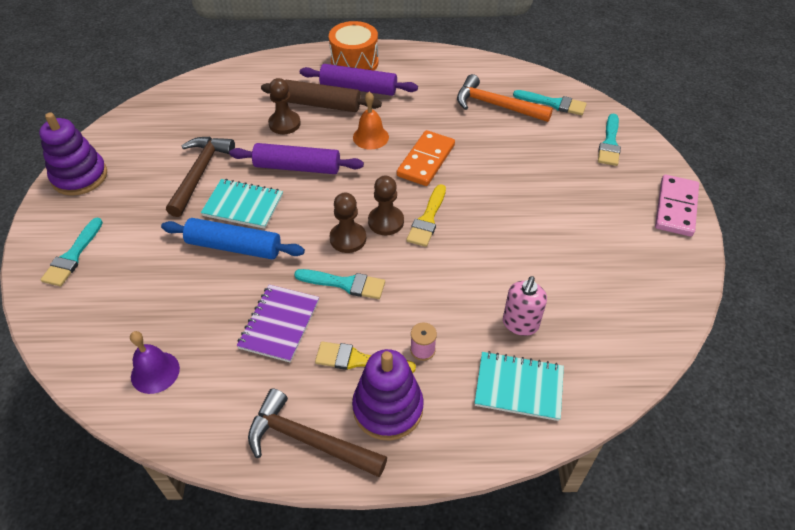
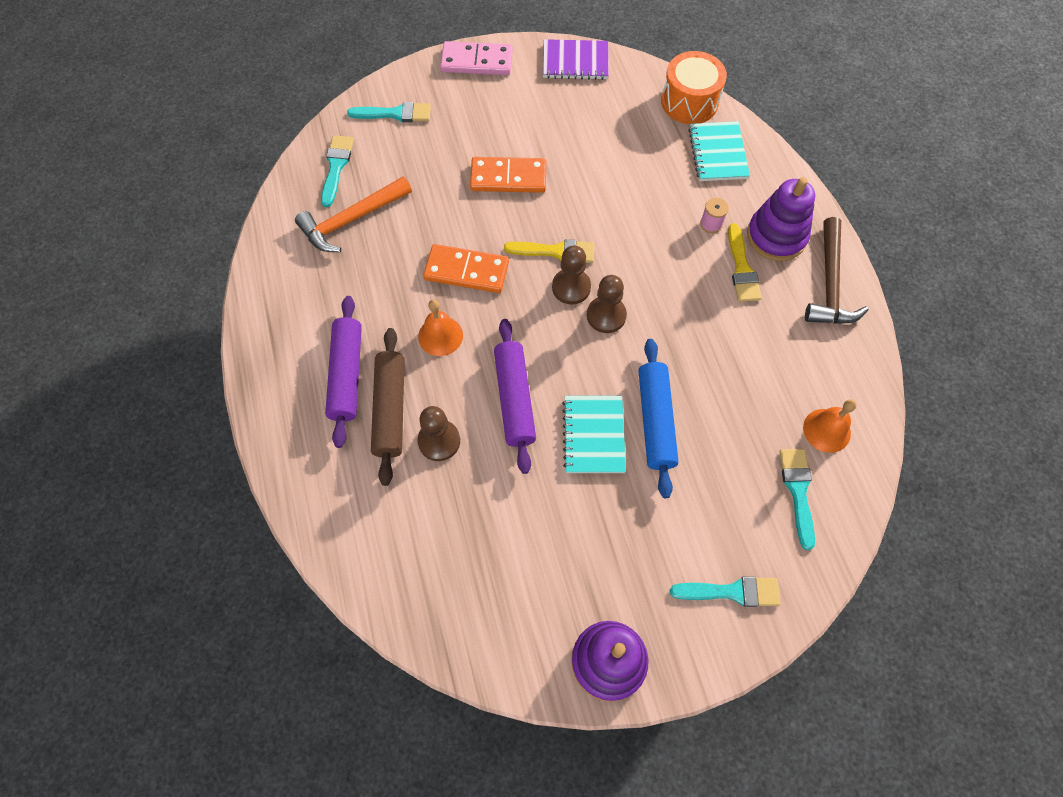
camera: 105 degrees left, 15 degrees up
(155, 372) = (826, 430): purple bell -> orange bell
(199, 173) = (557, 507): brown hammer -> none
(279, 324) = (732, 343): purple notebook -> purple notebook (575, 62)
(345, 284) = (664, 302): turquoise brush -> turquoise brush (798, 491)
(354, 62) = (289, 396): orange drum -> orange drum (689, 102)
(496, 105) = (352, 220): orange hammer -> orange hammer turned 45 degrees clockwise
(520, 204) = (508, 177): none -> orange domino
(520, 324) = (655, 160): pink soap dispenser -> none

